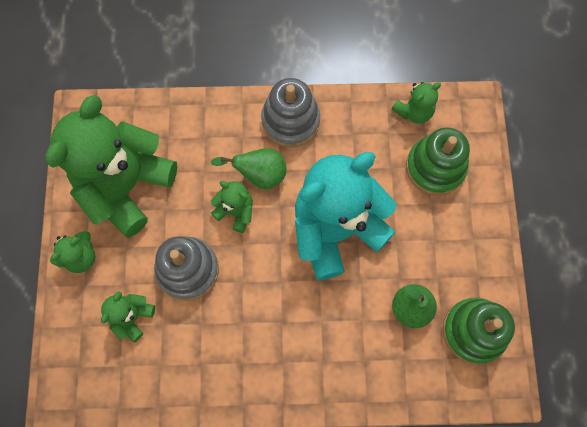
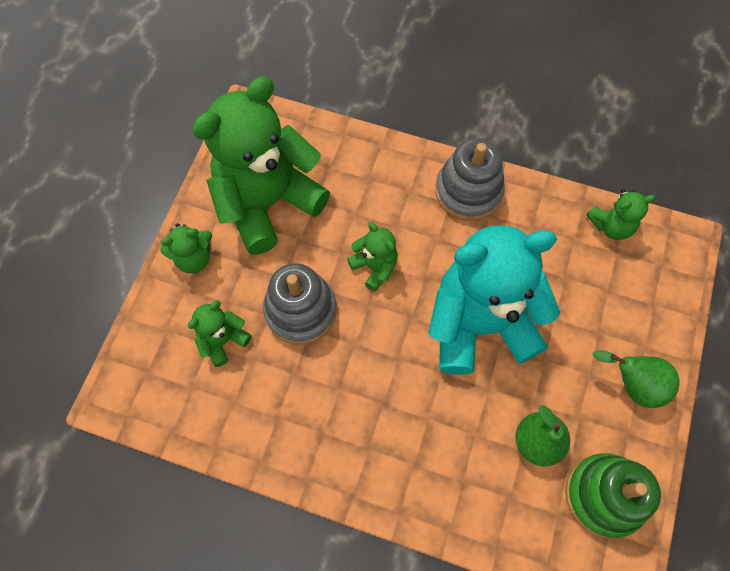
camera: 20 degrees right, 5 degrees down
(260, 175) = (414, 237): green pear -> green pear (633, 384)
(435, 167) = (616, 294): green stacking toy -> none

